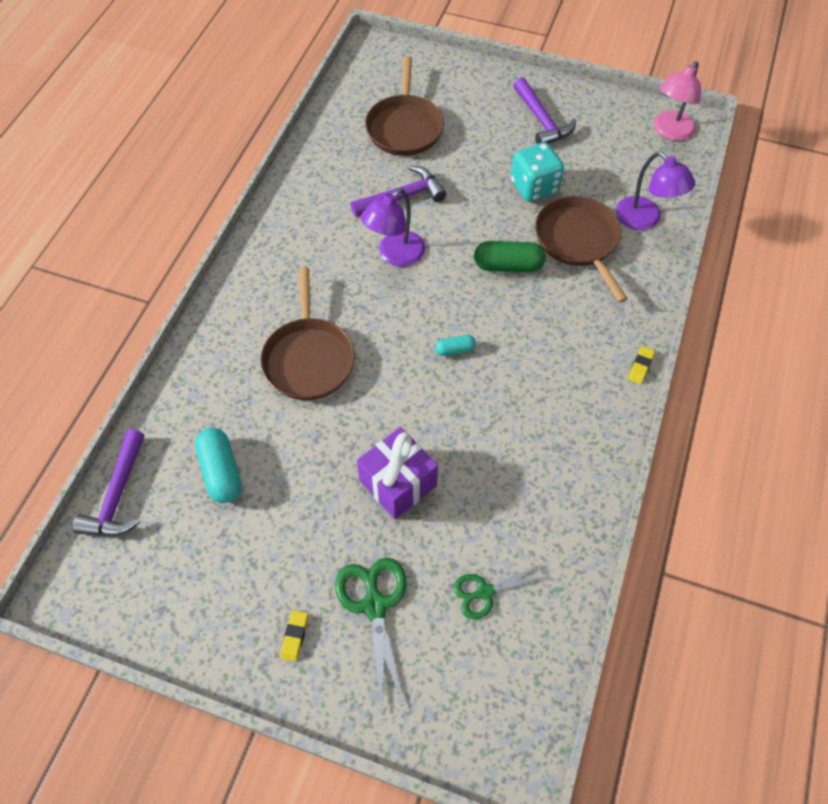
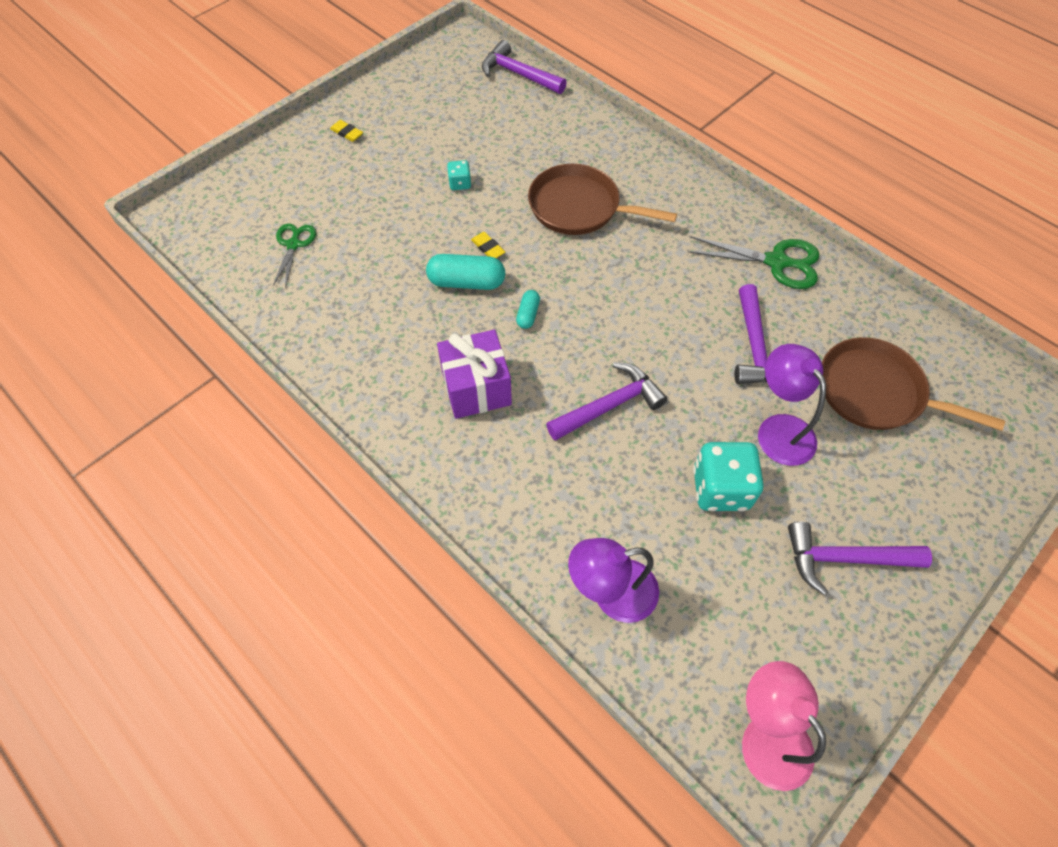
camera: 115 degrees right, 0 degrees up
(221, 471) = (502, 129): turquoise capsule -> turquoise capsule (466, 282)
(323, 474) = (460, 184): none -> turquoise dice
(374, 605) = (335, 179): green scissors -> green scissors (777, 262)
(395, 255) = (672, 310): purple lamp -> purple lamp (779, 429)
(398, 483) = (420, 225): purple gift -> purple gift (476, 388)
(508, 265) = (610, 405): green capsule -> purple hammer
(578, 241) = (612, 495): brown pan -> none
(640, 366) = (413, 467): yellow eraser -> yellow eraser (488, 248)

